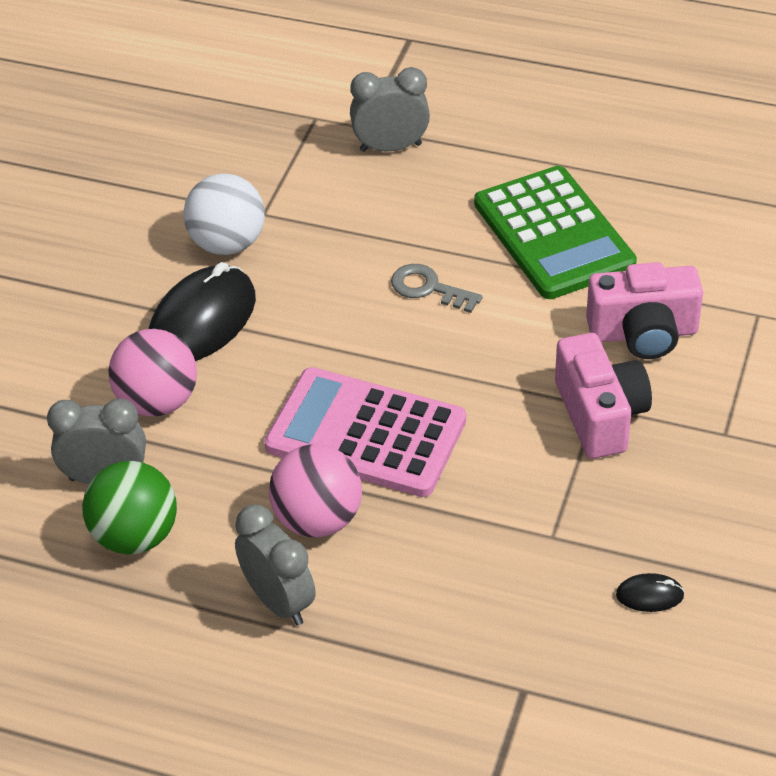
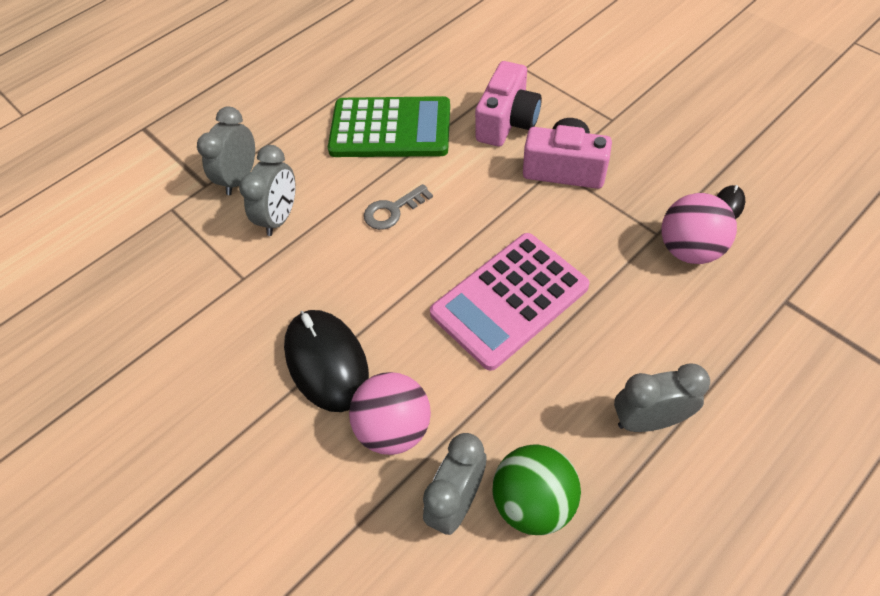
camera: 60 degrees left, 10 degrees up
(227, 244) = (256, 313): white ball -> none
(317, 519) = (578, 362): pink ball -> pink ball (689, 249)
(358, 203) = (280, 217): none -> grey clock

